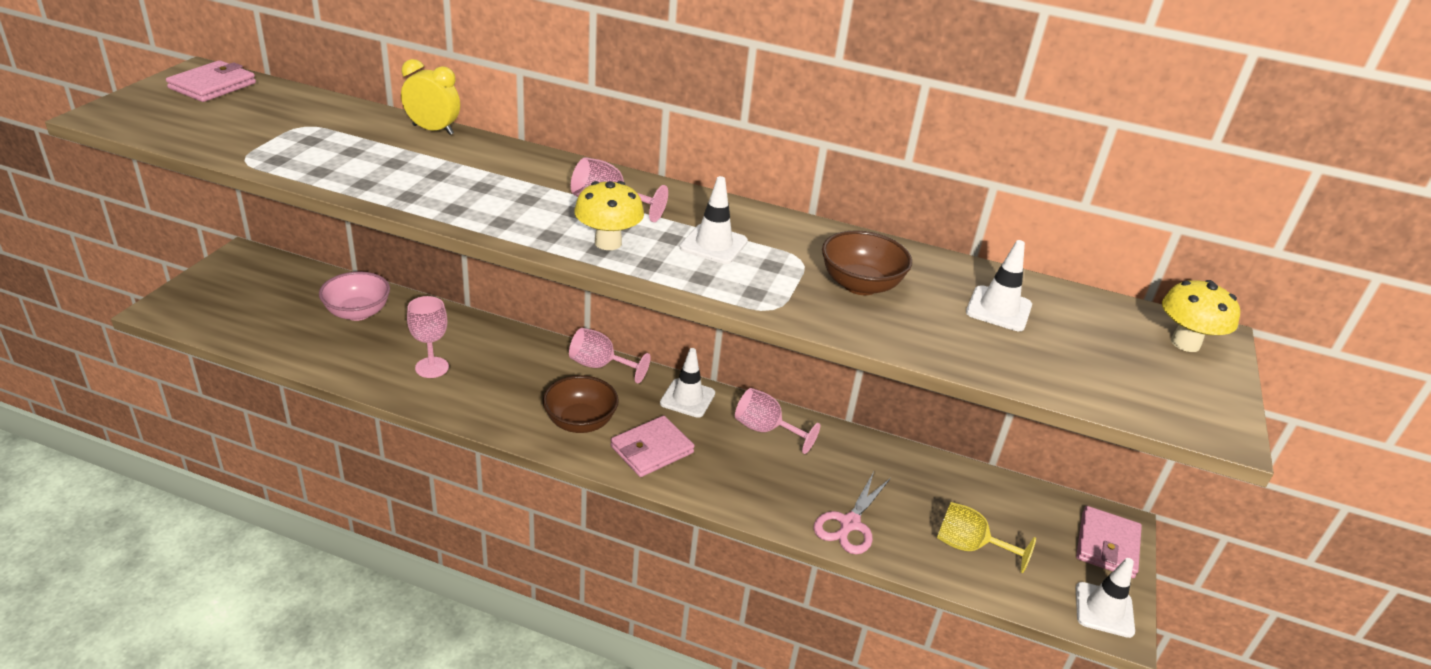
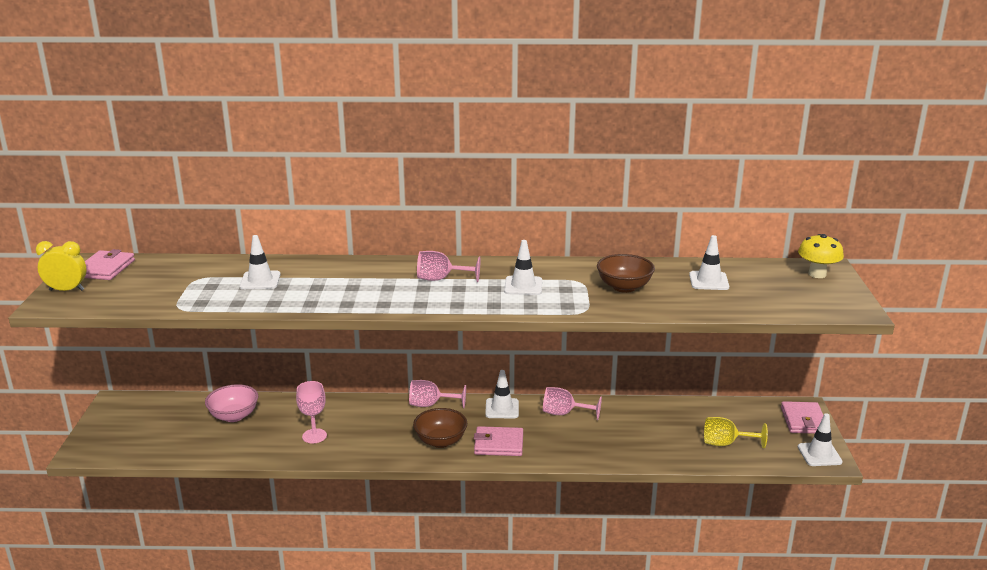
camera: 15 degrees left, 10 degrees down
(376, 148) = (260, 281): none -> white traffic cone
(433, 130) = (287, 262): yellow clock -> yellow clock (67, 290)
(608, 243) = (459, 300): yellow mushroom -> none
(652, 449) = (498, 444): pink wallet -> pink wallet turned 60 degrees clockwise
(849, 524) = (648, 451): pink scissors -> none

